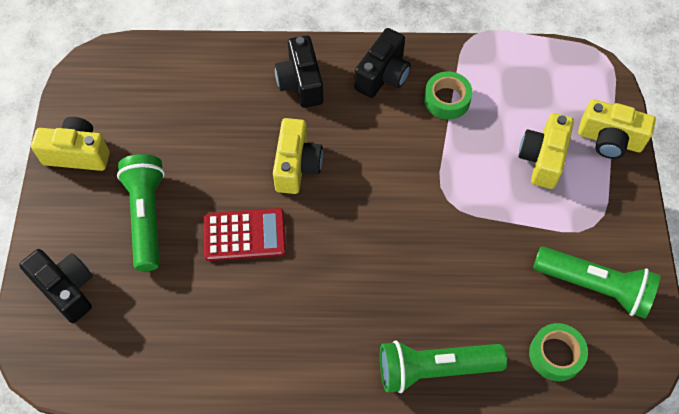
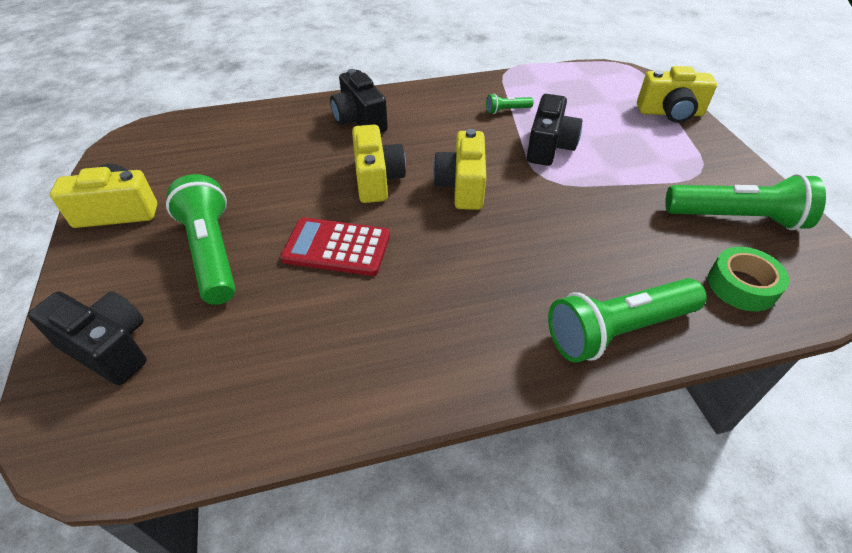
camera: 15 degrees left, 15 degrees down
(244, 235) = (337, 247): red calculator -> red calculator turned 150 degrees counterclockwise
(383, 76) = (438, 104): black camera -> black camera (549, 147)
(447, 100) = (507, 110): green tape -> green flashlight
(542, 159) = (619, 134): yellow camera -> yellow camera (462, 186)

